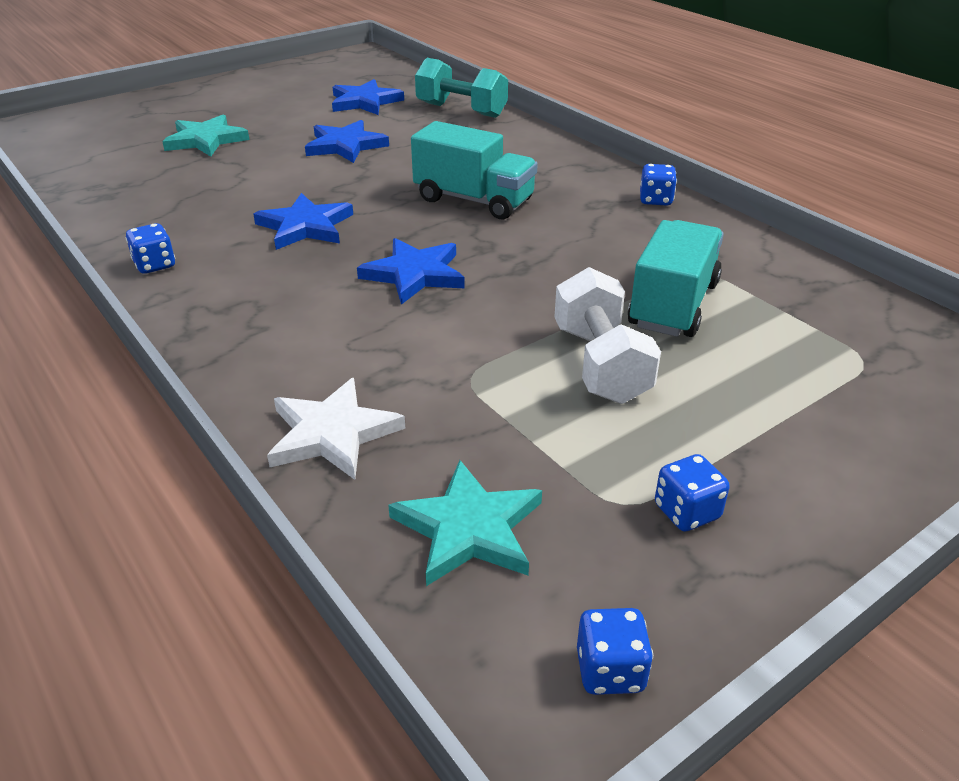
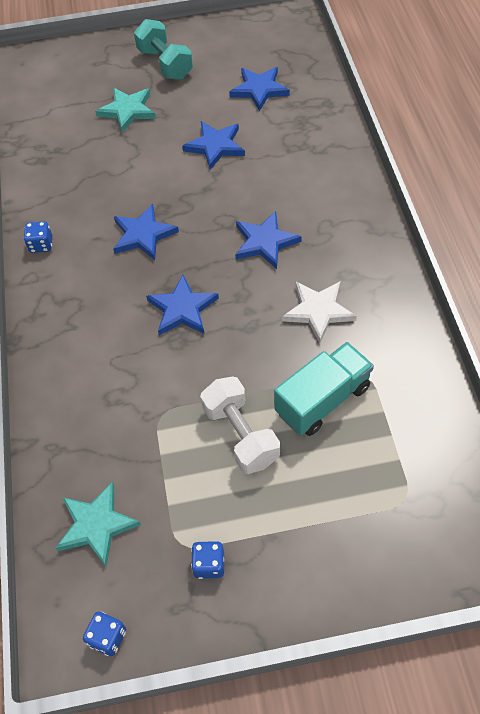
camera: 30 degrees right, 20 degrees up
(332, 433) = (67, 429): white star -> white star (318, 311)
(461, 110) = (324, 122): turquoise dumbbell -> turquoise dumbbell (165, 64)
(474, 200) = (265, 242): turquoise truck -> blue star
(600, 364) = (241, 435): white dumbbell -> white dumbbell turned 45 degrees counterclockwise
(655, 200) = (392, 285): blue dice -> none

